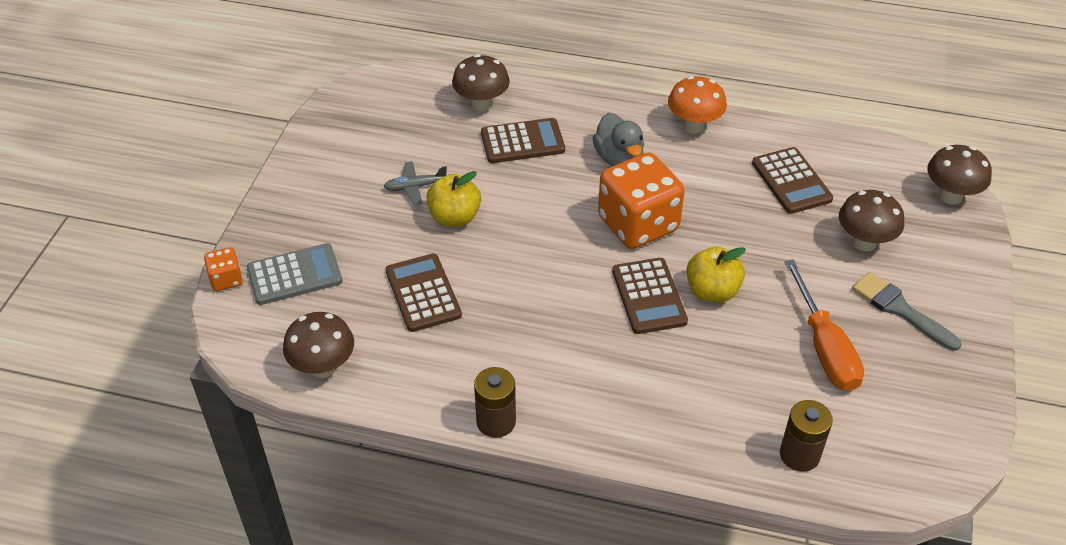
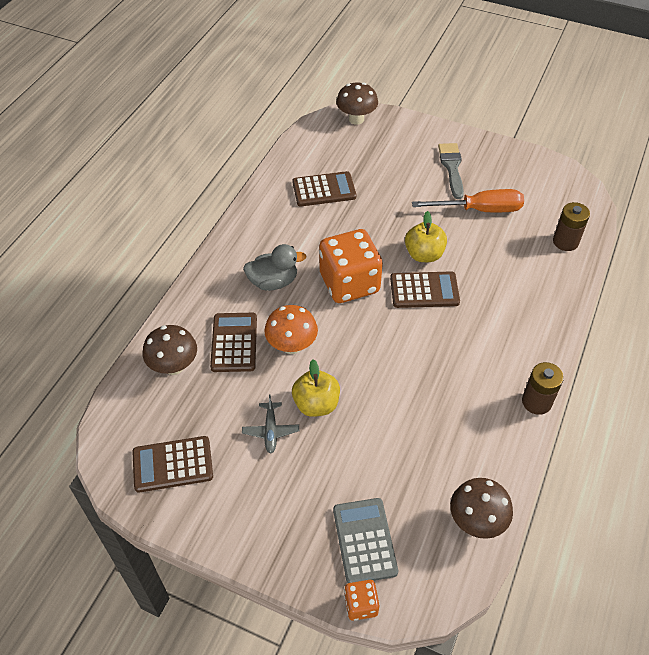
camera: 80 degrees left, 5 degrees up
(423, 293) = (401, 437): brown calculator -> brown calculator (172, 464)
(694, 126) = (249, 229): orange mushroom -> orange mushroom (292, 346)
(864, 242) = (390, 169): brown mushroom -> none
(900, 309) = (452, 167): grey brush -> grey brush turned 120 degrees clockwise

